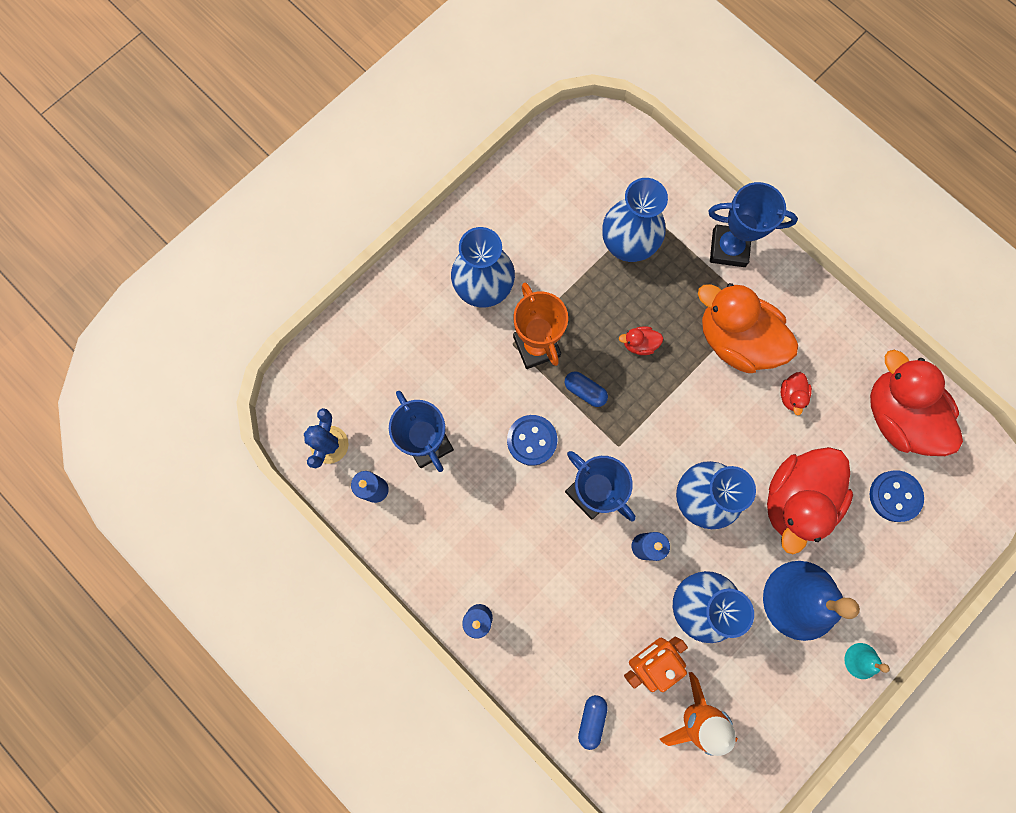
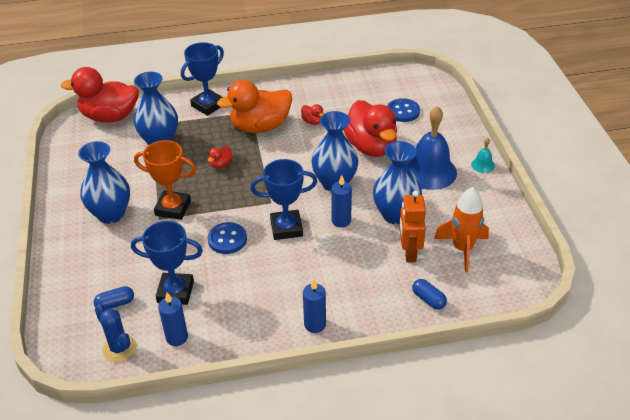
camera: 55 degrees left, 35 degrees down
(585, 391) = (223, 200): blue capsule -> blue capsule (115, 304)
(896, 416) = (361, 91): red duck -> red duck (110, 117)

